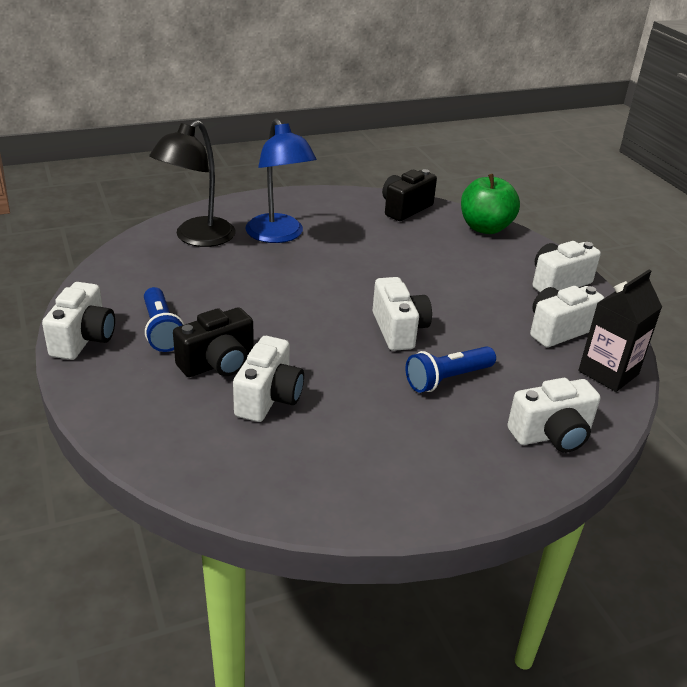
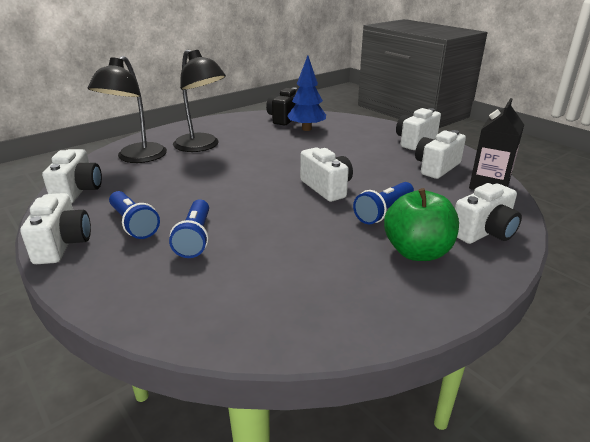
camera: 15 degrees left, 5 degrees down
(218, 363) = (195, 238): black camera -> blue flashlight
(269, 398) = (252, 254): white camera -> white camera (78, 191)
(279, 235) = (201, 146): blue lamp -> black lamp
(424, 233) = (306, 129): none -> blue tree
(485, 228) = (345, 120): green apple -> green apple (417, 252)

